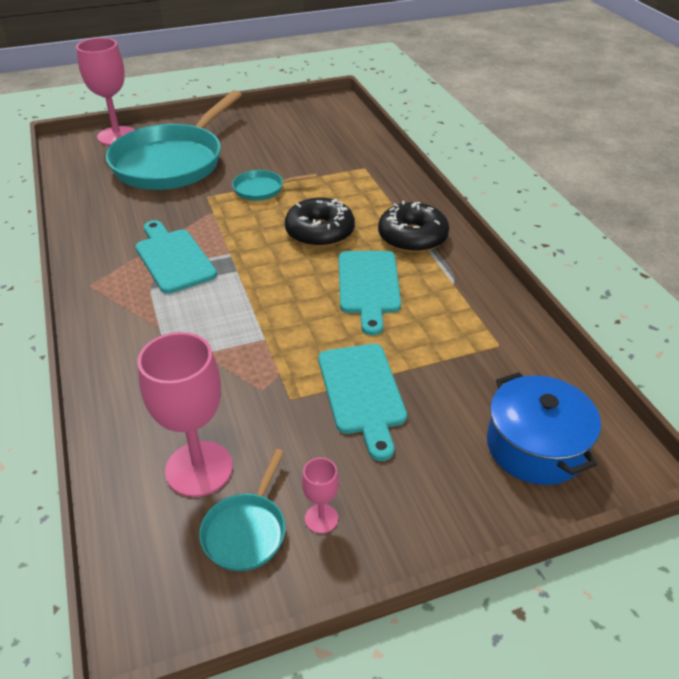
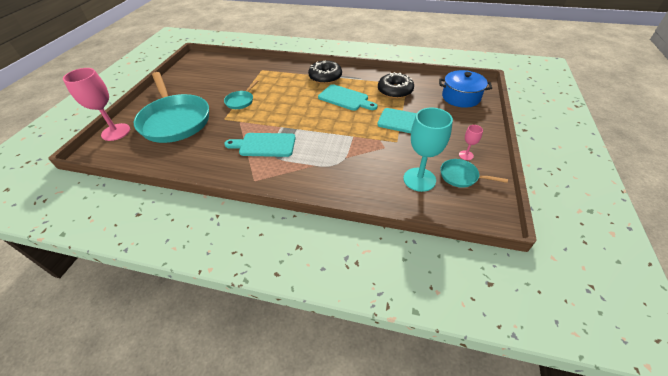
camera: 55 degrees left, 5 degrees up
(199, 468) = (419, 179): pink goblet -> turquoise goblet
(246, 530) = (461, 176): turquoise pan -> turquoise pan turned 150 degrees clockwise
(320, 232) = (295, 97): black donut -> black donut (395, 91)

